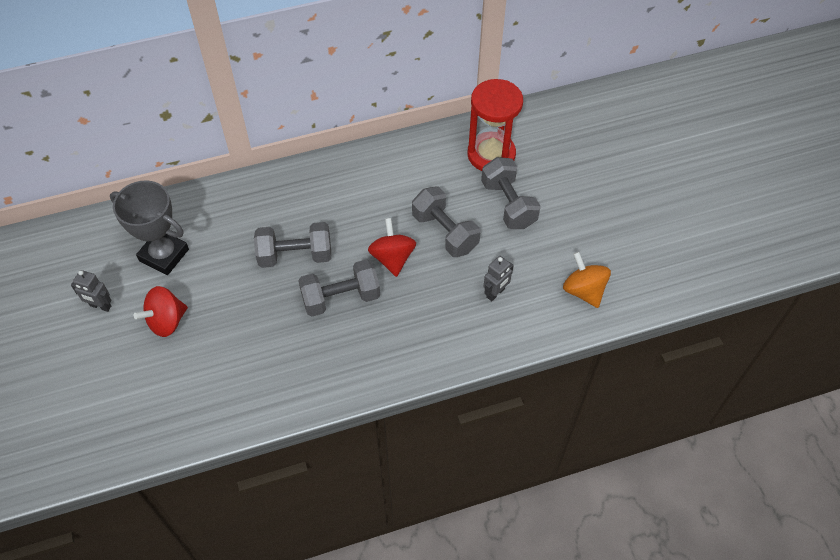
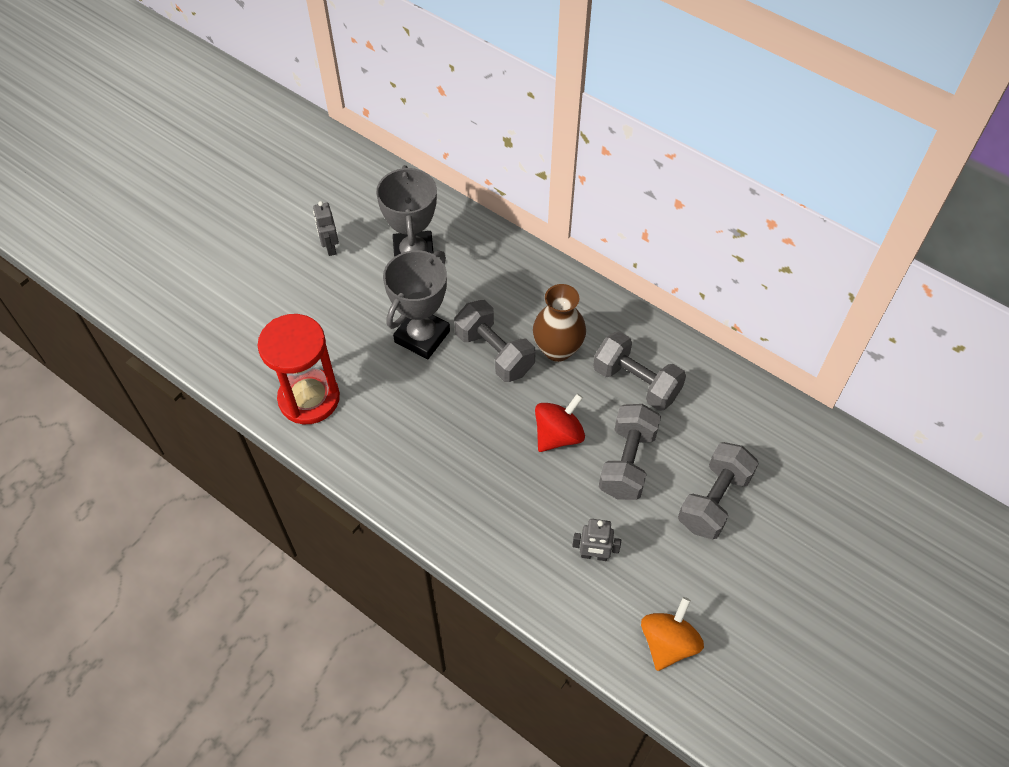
camera: 55 degrees right, 0 degrees up
(166, 321) = (351, 303): red spinning top -> none
(240, 292) = (422, 336): none -> grey trophy
(326, 217) = (557, 349): none -> brown vase
(341, 298) = (478, 420): grey dumbbell -> grey dumbbell (636, 382)
(491, 154) = (762, 445): red hourglass -> red hourglass (309, 398)

